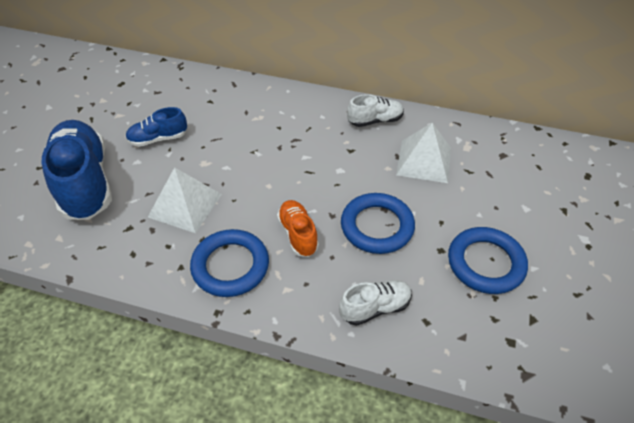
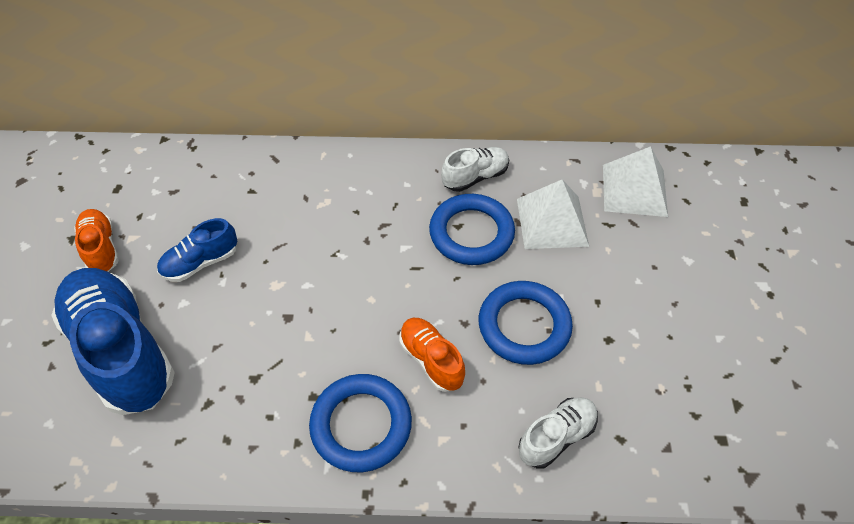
camera: 15 degrees left, 5 degrees up
(96, 118) = (101, 248): none -> orange shoe
(185, 205) = (272, 352): white pyramid -> white pyramid (634, 190)
(485, 263) = (664, 345): blue ring -> blue ring (471, 233)

